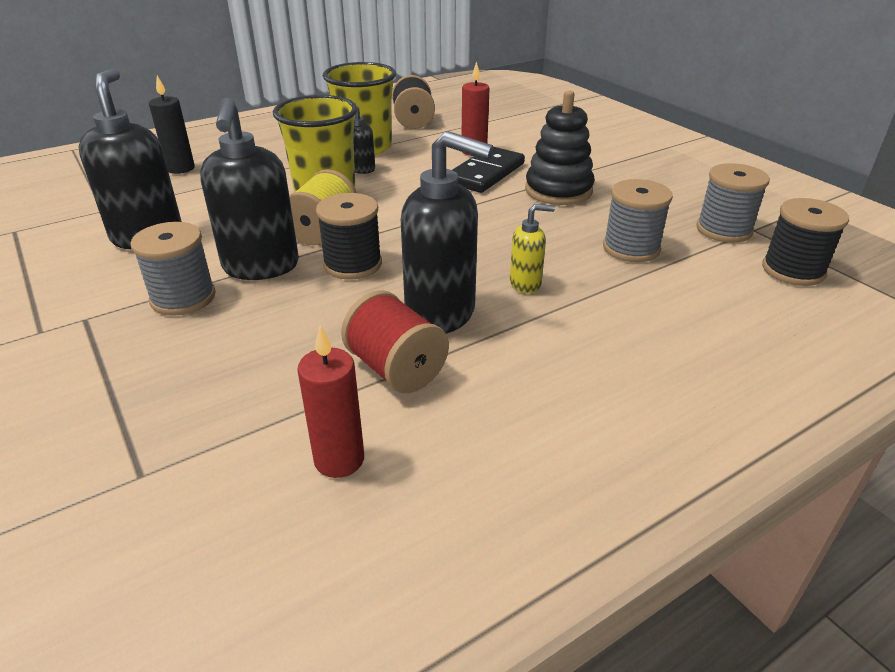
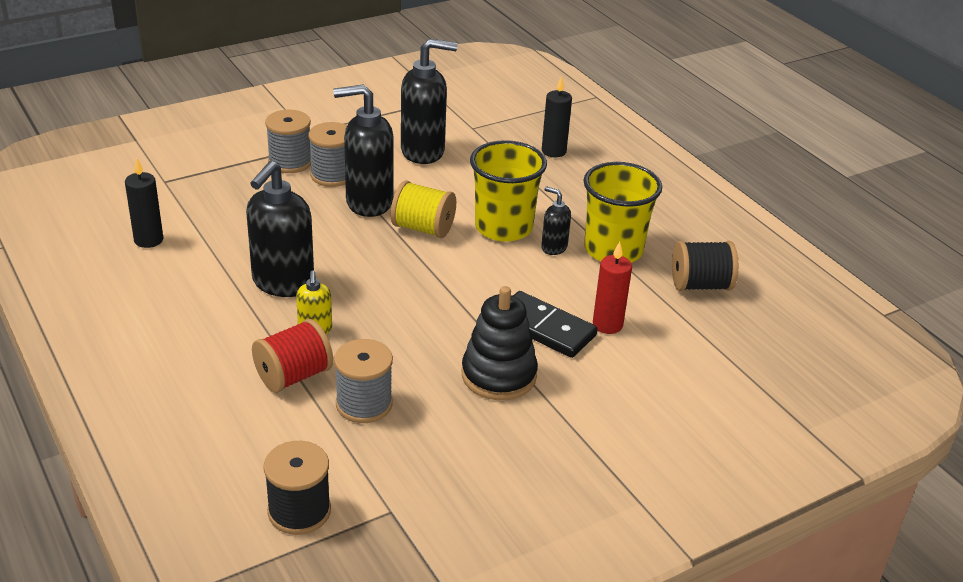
camera: 90 degrees right, 0 degrees up
(339, 459) = (148, 240): red candle -> black candle
(352, 264) = (364, 243): black spool -> none
(396, 369) = (223, 261): red spool -> red spool (294, 376)
(724, 230) = (392, 484): grey spool -> grey spool (290, 162)

